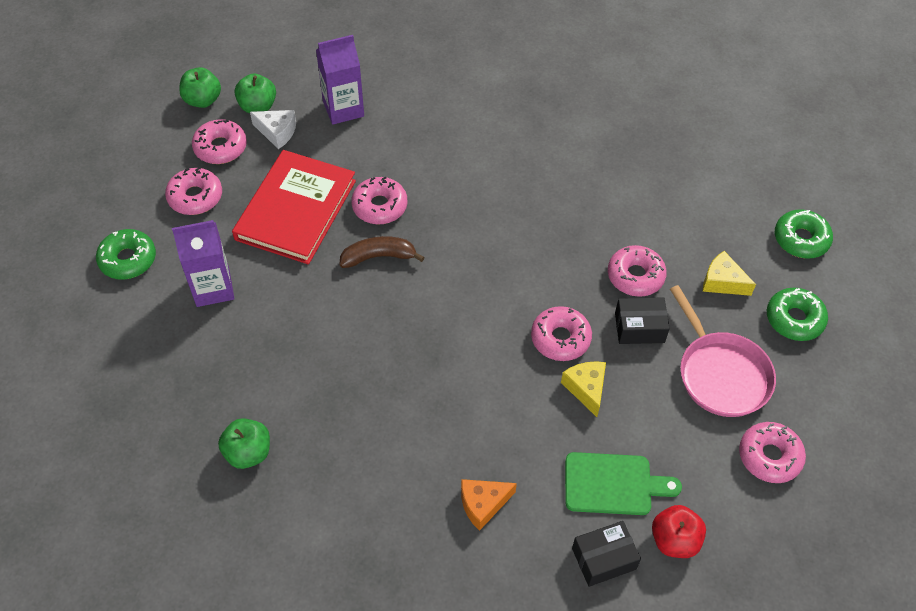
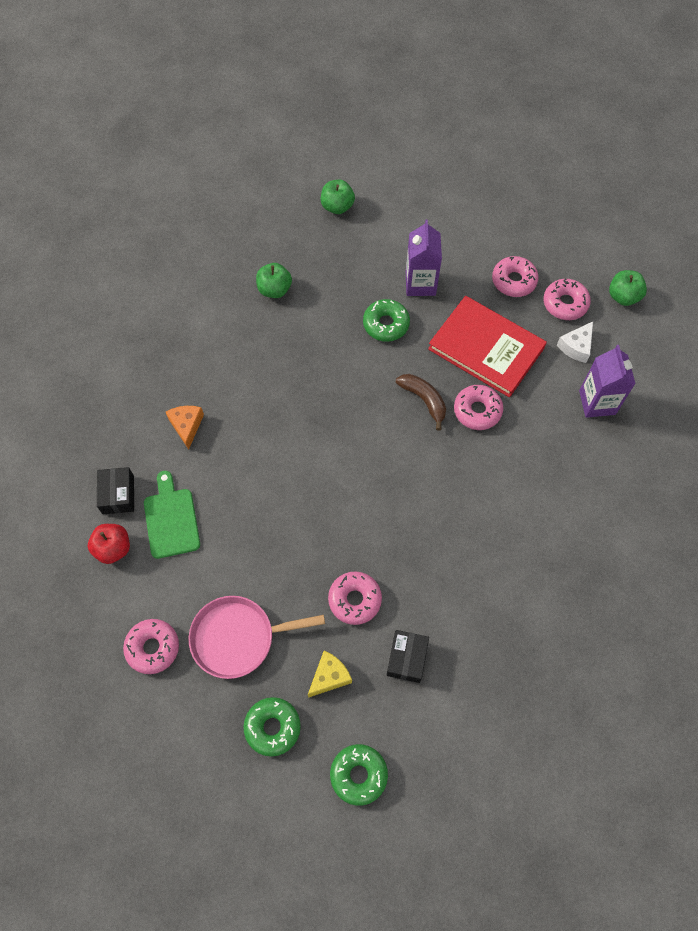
camera: 105 degrees right, 10 degrees up
(128, 259) = (460, 233): green donut -> green donut (386, 324)
(258, 106) = (609, 336): green apple -> green apple (337, 206)
(378, 257) = (424, 400): brown banana -> brown banana turned 45 degrees counterclockwise
(560, 338) = (308, 518): pink donut -> none
(586, 388) = (257, 524): yellow cheese -> none
(613, 484) = (171, 519): green cutting board -> green cutting board turned 150 degrees clockwise
(639, 328) = (301, 585): black box -> black box (406, 658)

